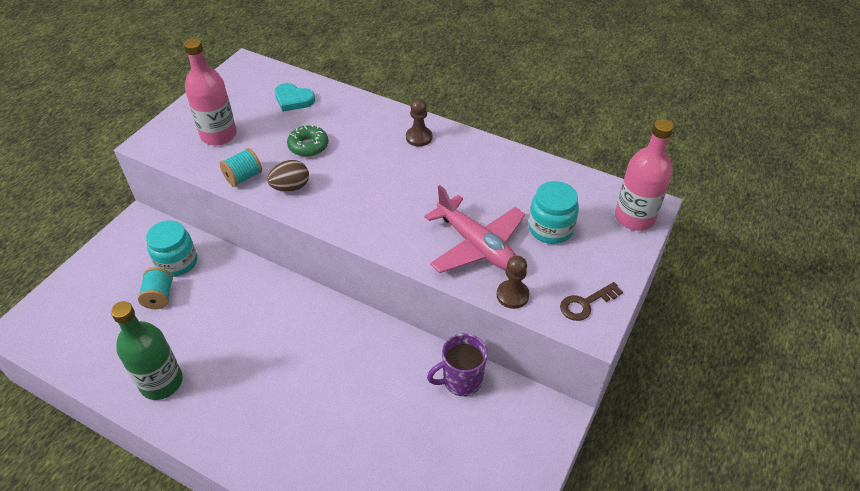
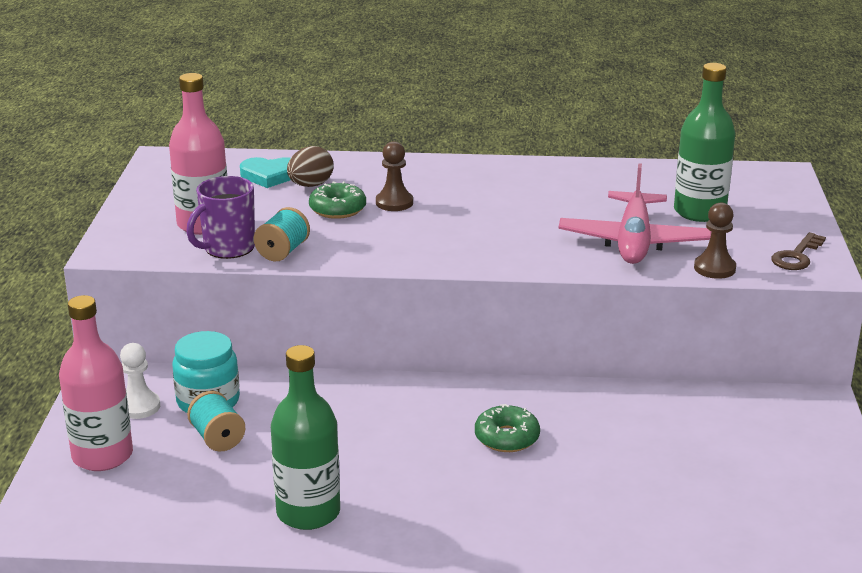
camera: 25 degrees left, 20 degrees down
(138, 252) = (139, 407): none -> white pawn
(290, 187) = (356, 247): brown egg -> brown egg (310, 185)
(322, 365) = (507, 438): none -> green donut
(419, 137) = (469, 175): brown pawn -> brown pawn (394, 203)
(461, 380) = (685, 404): purple mug -> purple mug (228, 248)
(476, 245) = (633, 242): pink plane -> pink plane turned 75 degrees clockwise
(550, 229) = (699, 212): turquoise jar -> green bottle
(634, 218) = (777, 185): pink bottle -> pink bottle (102, 456)

